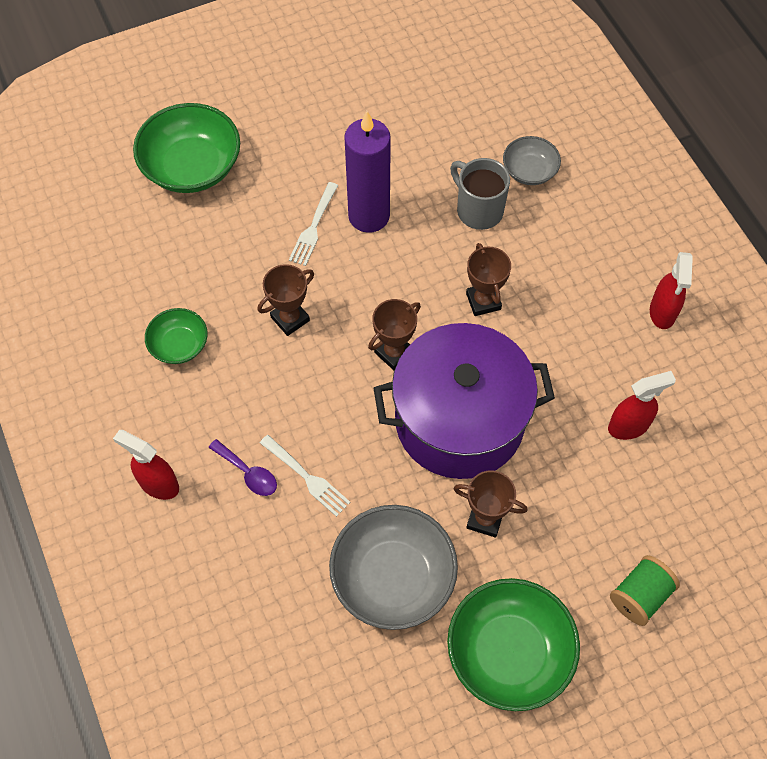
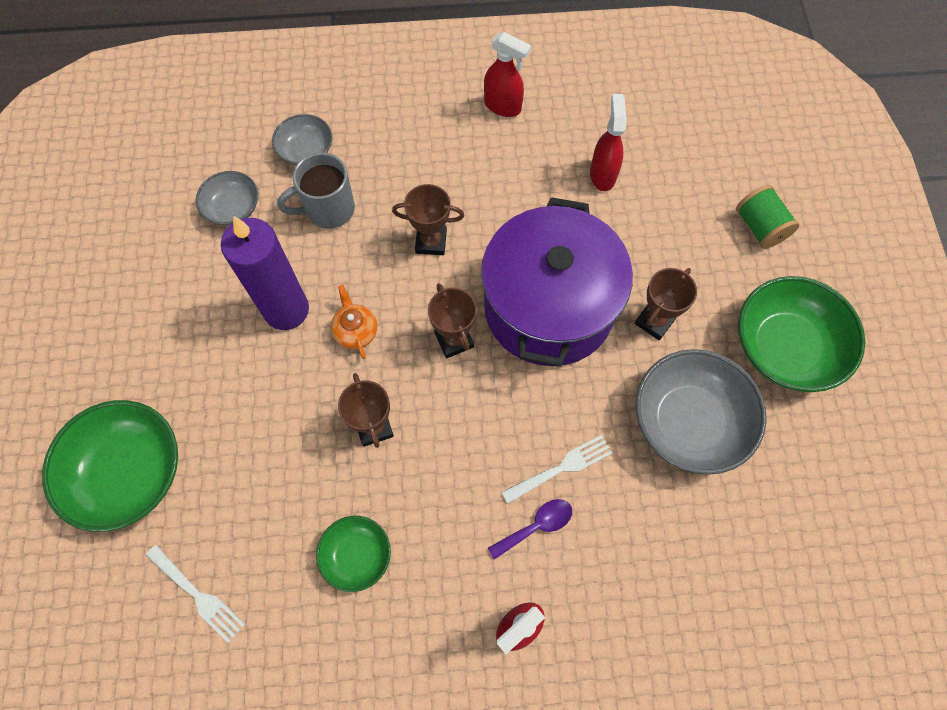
camera: 70 degrees left, 5 degrees up
(313, 226) = (273, 367): white fork -> white fork (197, 594)
(371, 274) = (355, 331): none -> orange teapot
(446, 140) = (233, 208): none -> grey bowl

